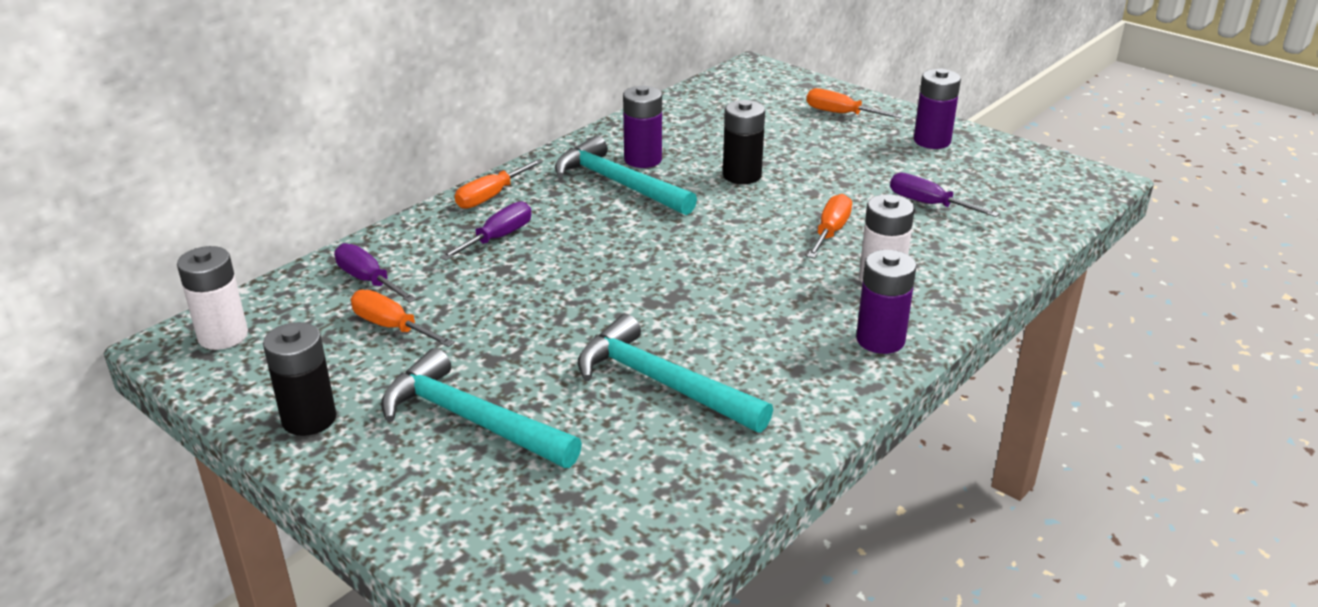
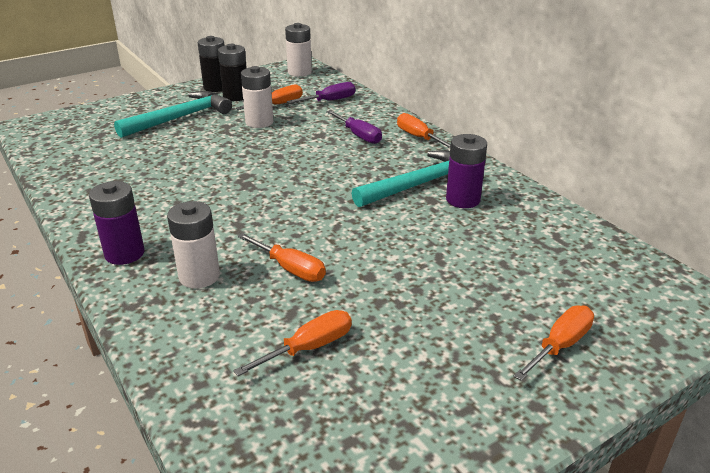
camera: 105 degrees right, 0 degrees up
(471, 330) = (259, 122): none -> white battery
(662, 383) = (159, 167): turquoise hammer -> none
(742, 175) = (416, 243): black battery -> black battery (236, 96)
(928, 204) = (309, 348): purple screwdriver -> orange screwdriver
(932, 141) = (467, 406): purple battery -> none

